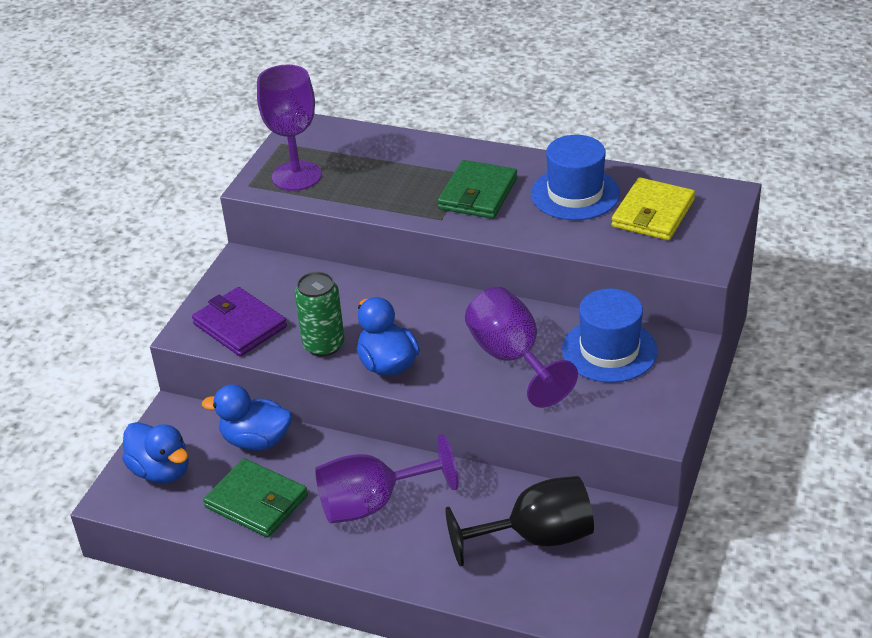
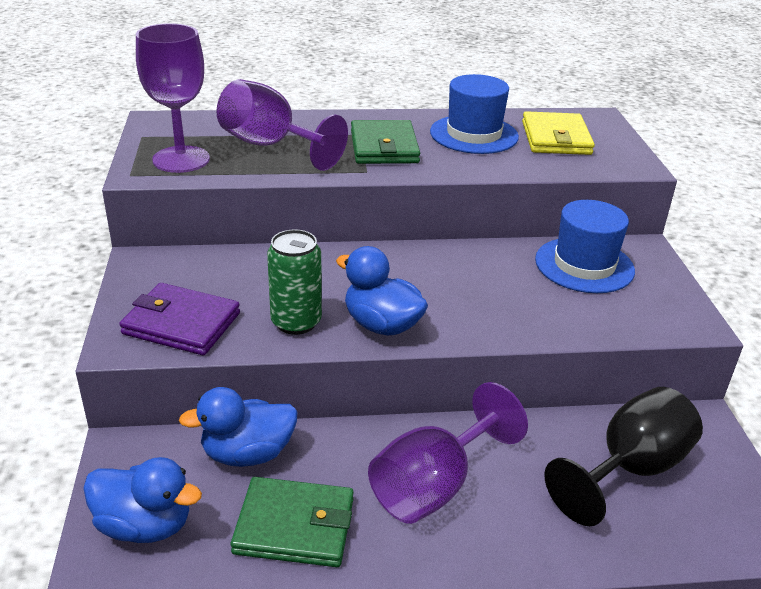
camera: 30 degrees left, 5 degrees down
(512, 358) = (503, 291): purple goblet -> purple goblet (270, 146)

